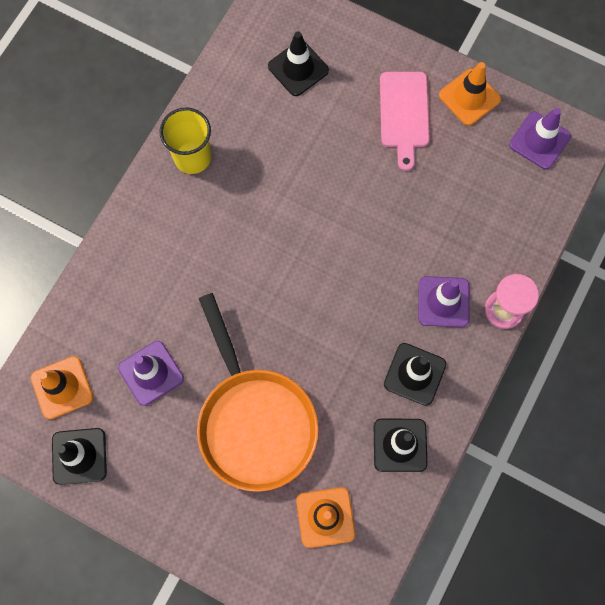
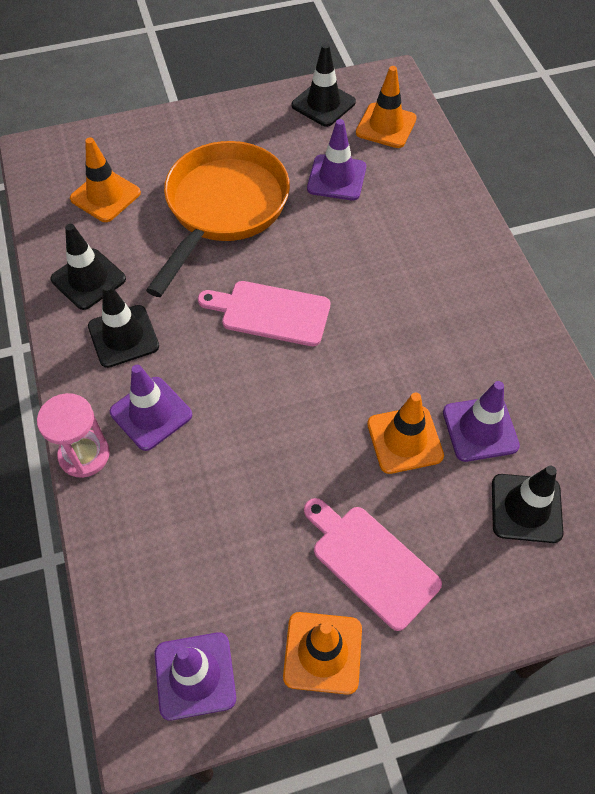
camera: 135 degrees right, 15 degrees down
(192, 157) = (506, 340): yellow cup -> none
(254, 422) = (223, 208): orange pan -> orange pan turned 90 degrees clockwise
(271, 124) = (480, 429): none -> purple traffic cone
(308, 305) = (271, 312): none -> pink cutting board
(318, 156) = (404, 440): none -> orange traffic cone

